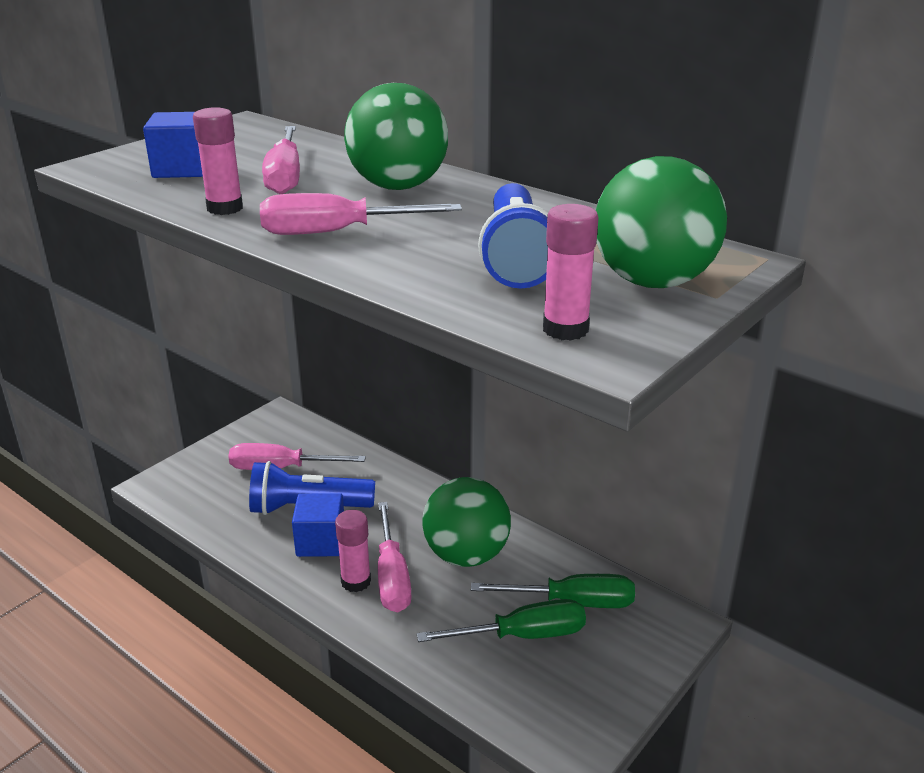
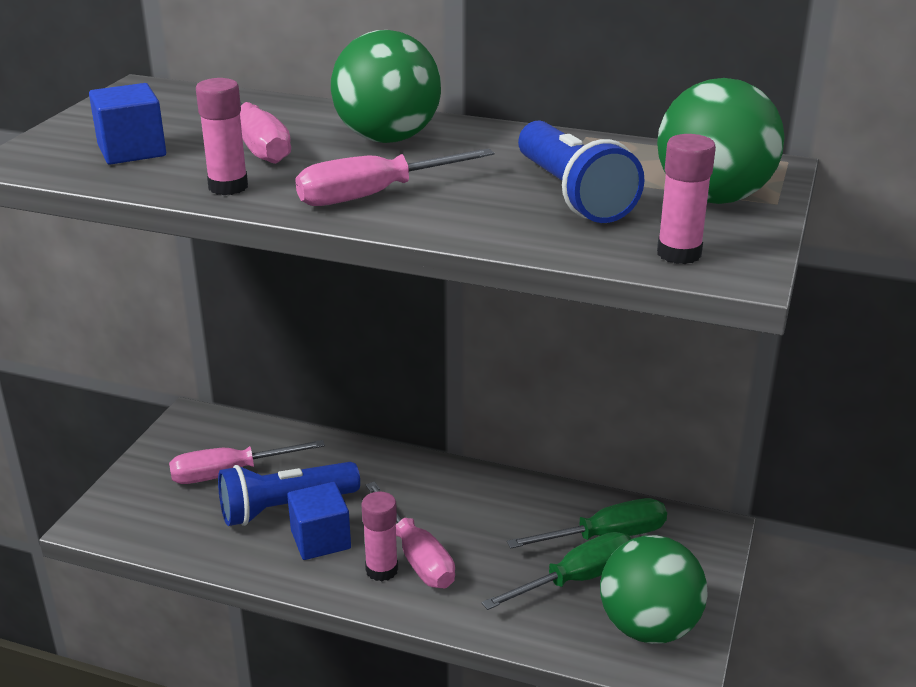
camera: 20 degrees left, 0 degrees up
(466, 555) = (479, 517): green ball -> green ball (648, 627)

